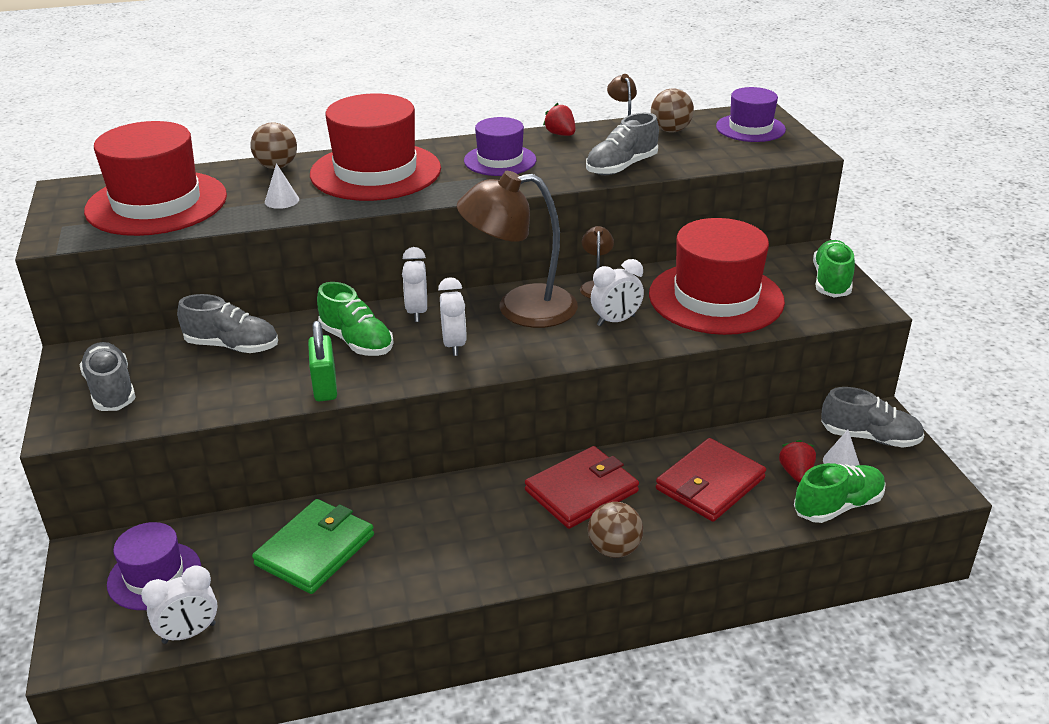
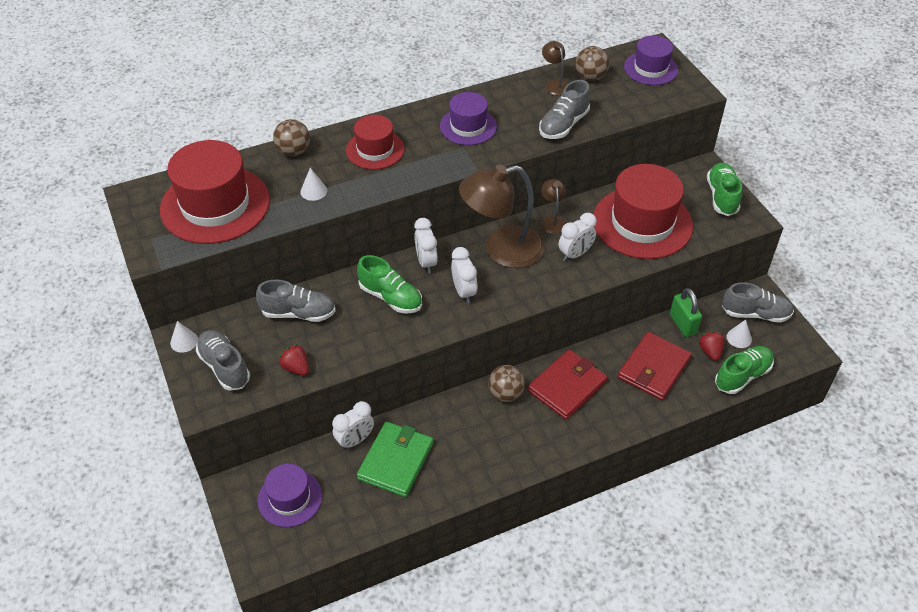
camera: 10 degrees left, 15 degrees up
(76, 360) = (184, 341): none -> white cone
(189, 633) = (332, 539): white clock -> white clock (355, 440)
(325, 387) = (382, 343): green padlock -> green padlock (683, 324)
(375, 172) = (375, 150): red hat -> red hat, size x0.57
(560, 134) = (506, 90): red strawberry -> red strawberry (296, 368)
(614, 549) = (600, 432): brown ball -> brown ball (505, 394)

